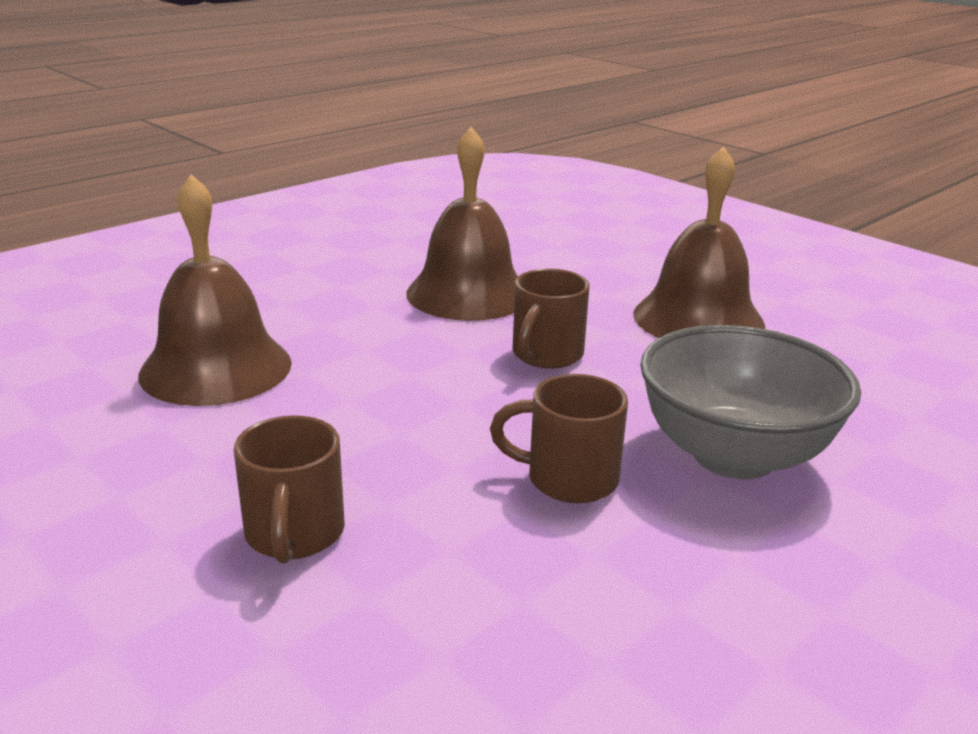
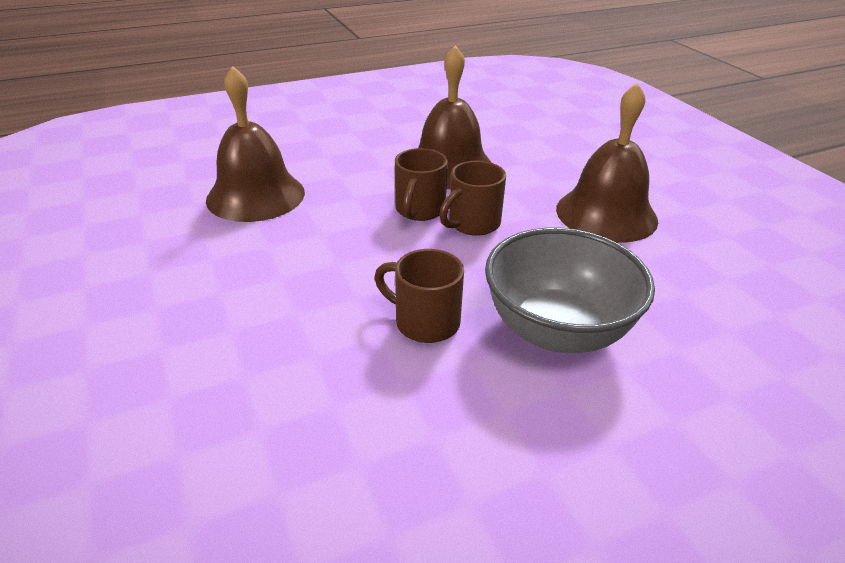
camera: 20 degrees right, 10 degrees up
(294, 534) = (228, 321): brown mug -> brown mug (419, 210)

